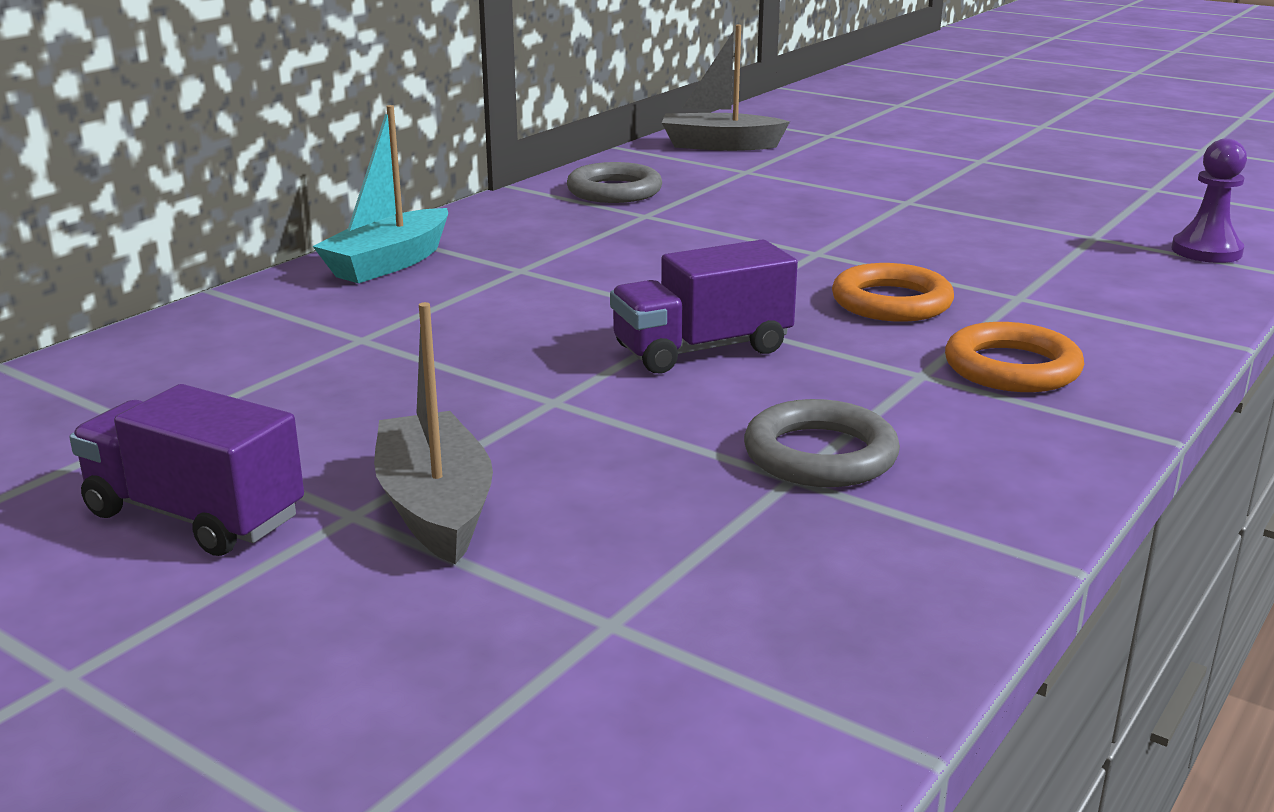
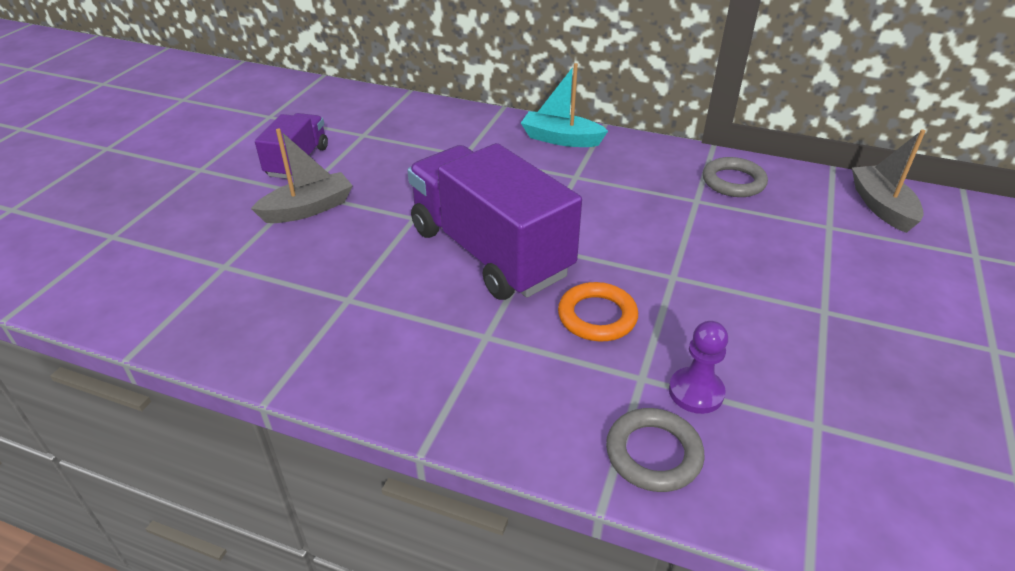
camera: 75 degrees right, 15 degrees up
(702, 349) = (490, 252): purple truck -> purple truck, size x1.89
(820, 455) = (373, 306): grey ring -> grey ring (653, 453)
(1012, 368) = (509, 375): orange ring -> none
(1206, 251) = (832, 506): purple pawn -> purple pawn (696, 392)

